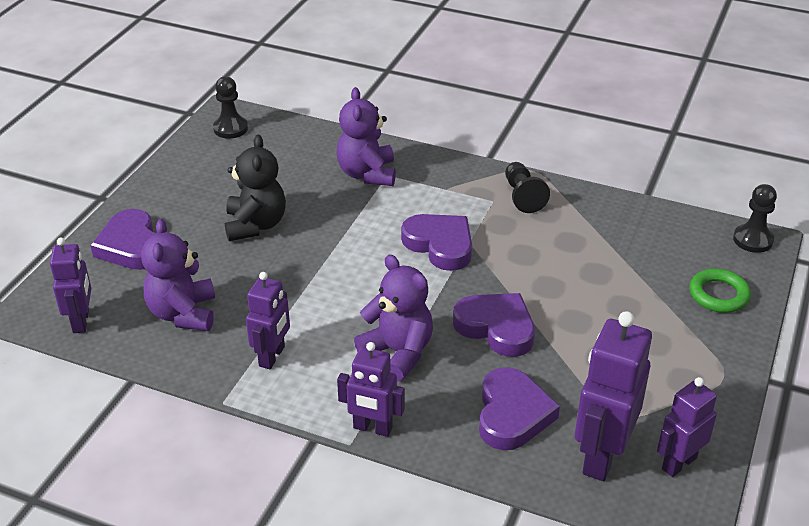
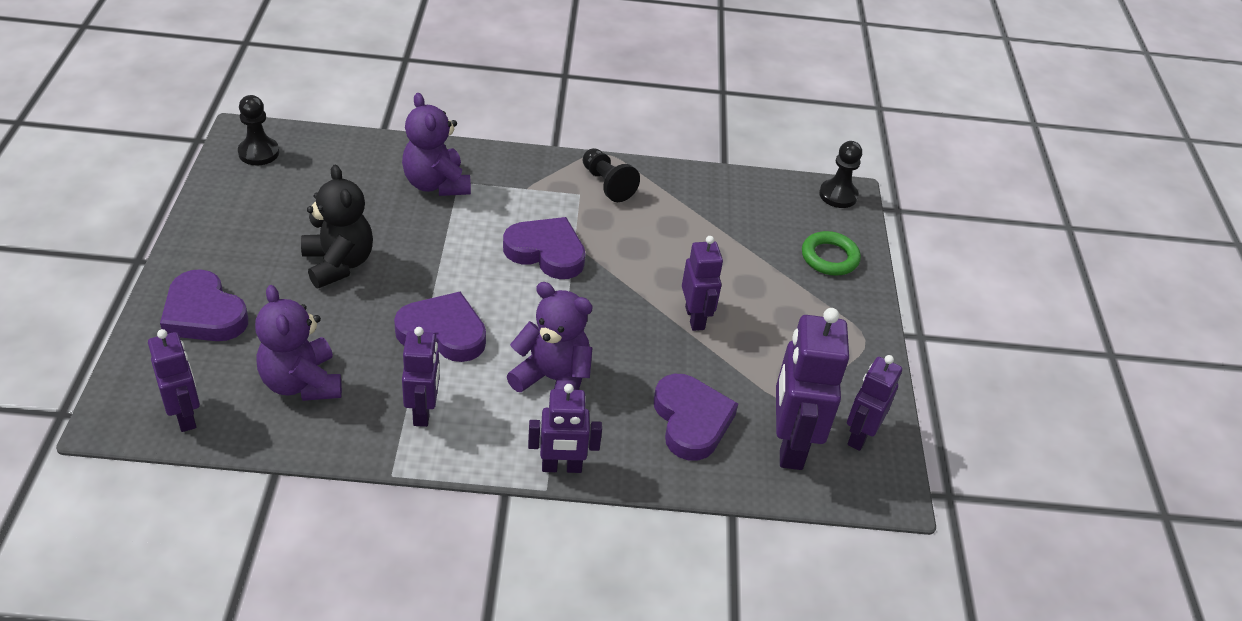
camera: 25 degrees left, 5 degrees up
(496, 327) = (639, 332): purple heart -> purple heart (443, 332)
(556, 325) = (695, 318): none -> purple robot

